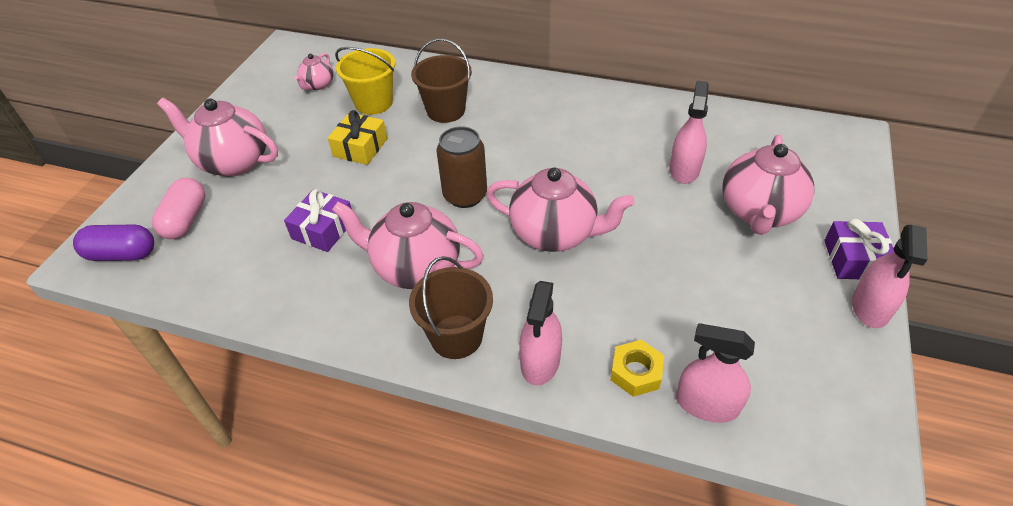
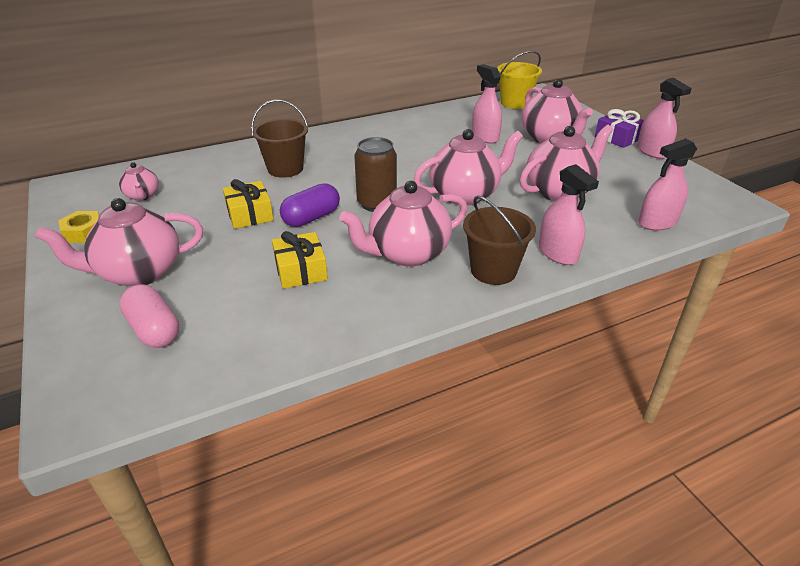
camera: 45 degrees left, 10 degrees down
(122, 254) = (121, 387): purple capsule -> purple capsule (311, 218)
(323, 229) = (301, 270): purple gift -> yellow gift
(373, 103) = (216, 187): yellow bucket -> yellow bucket (515, 103)
(636, 372) = (608, 229): yellow nut -> yellow nut (84, 232)
(658, 290) = (559, 191): none -> pink teapot

